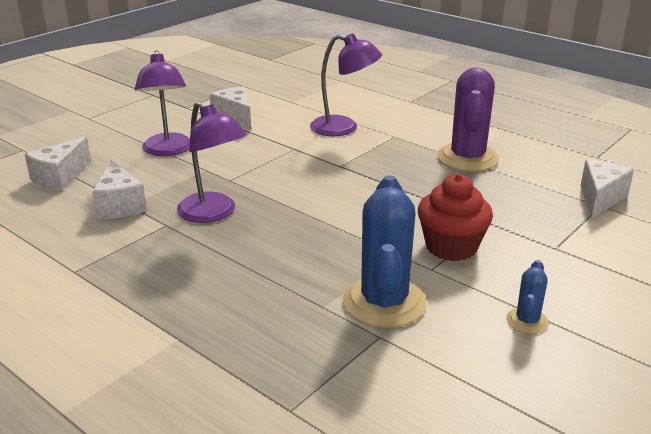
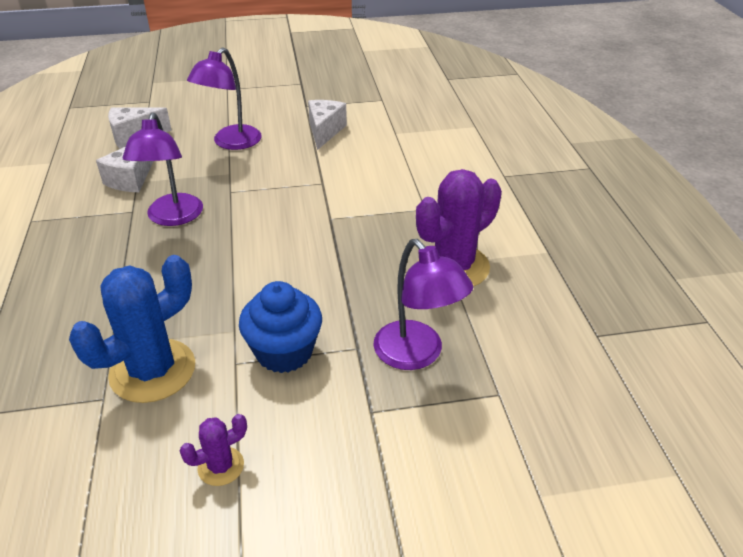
camera: 40 degrees right, 10 degrees up
(344, 128) = (394, 180): purple lamp -> purple lamp (417, 355)
(451, 247) = (284, 352): red cupcake -> blue cupcake
(527, 321) = (221, 466): blue cactus -> purple cactus
(600, 199) = (511, 386): white cheese -> none

